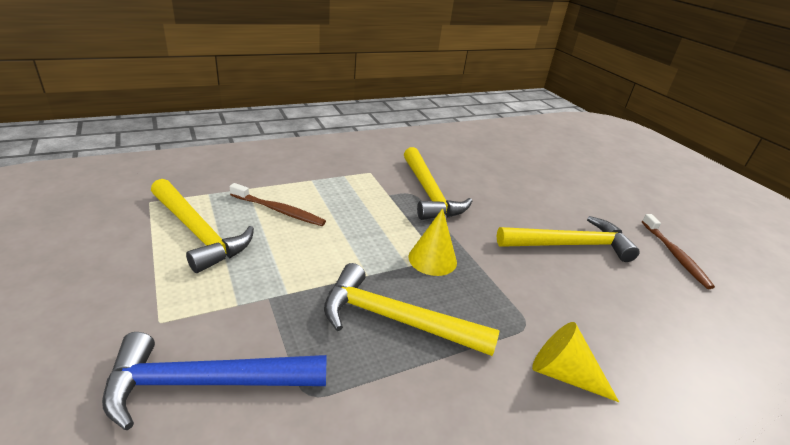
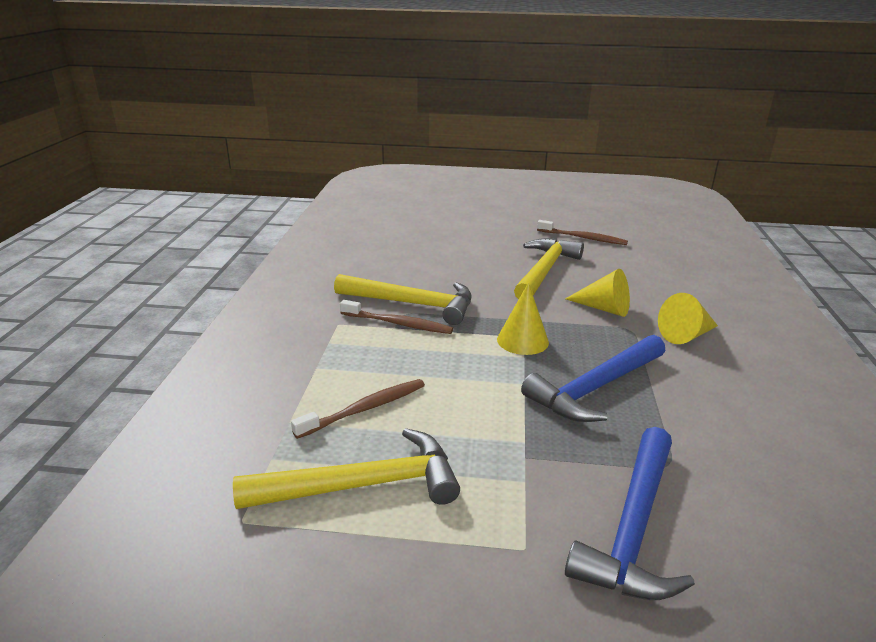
camera: 55 degrees left, 5 degrees down
(395, 194) = (398, 323): none -> brown toothbrush
(396, 319) = (595, 388): yellow hammer -> blue hammer
(545, 298) = (603, 308): none -> yellow cone

